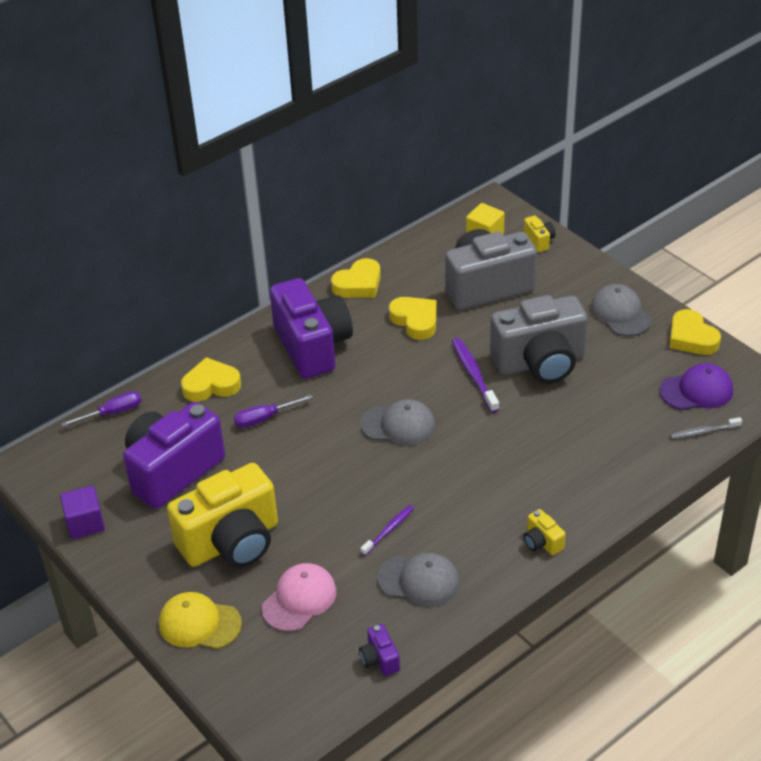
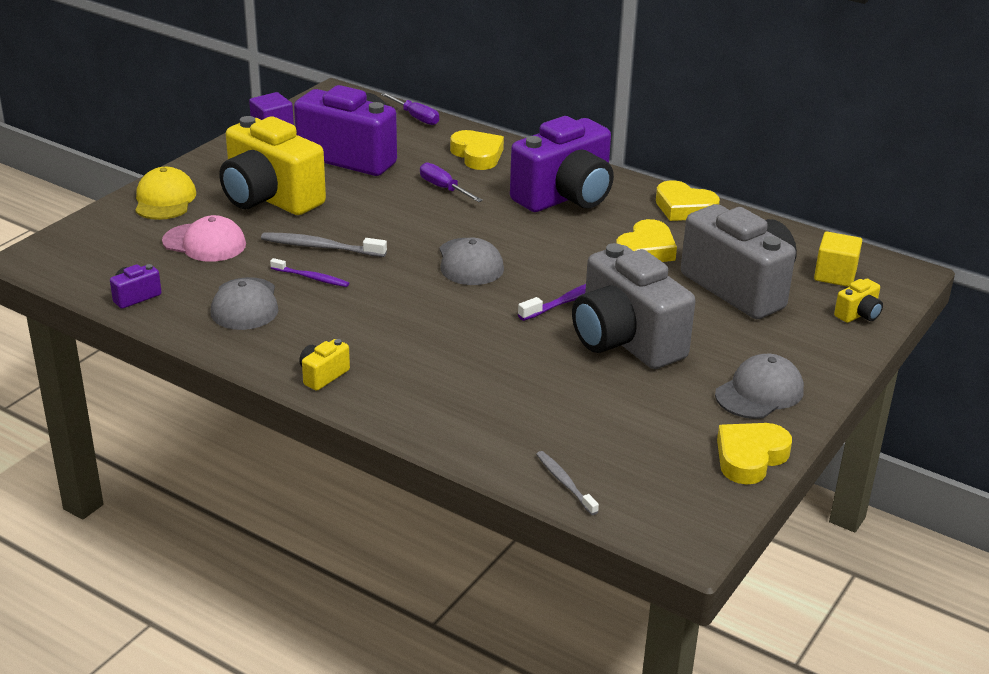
camera: 70 degrees right, 10 degrees down
(338, 517) = (320, 247): none -> grey toothbrush
(697, 391) = (643, 470): purple cap -> none

